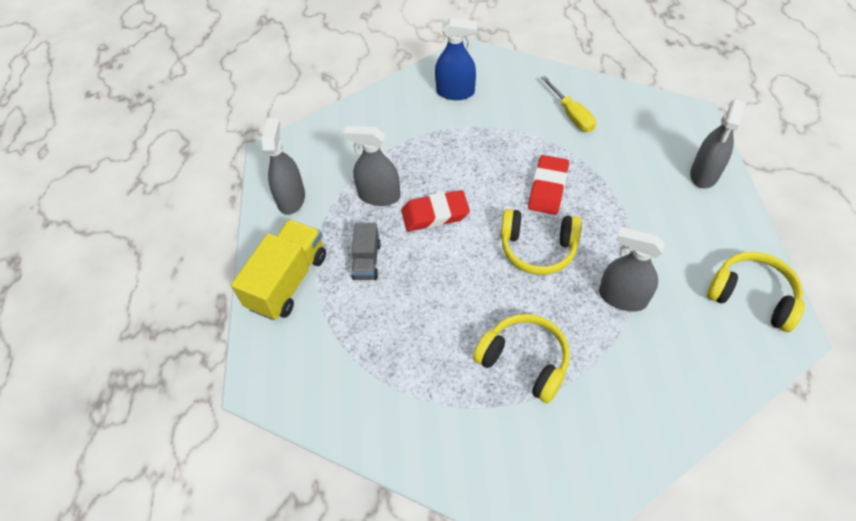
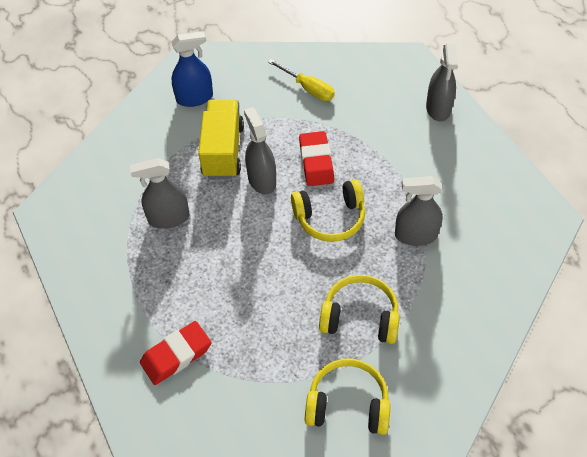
camera: 25 degrees left, 0 degrees up
(288, 281) = (120, 325): yellow truck -> yellow truck (223, 151)
(291, 199) = (85, 248): grey spray bottle -> grey spray bottle (261, 180)
(367, 261) = (185, 281): grey truck -> none
(435, 214) = (228, 218): red eraser -> red eraser (176, 355)
(752, 296) = (512, 199): yellow headphones -> yellow headphones (348, 404)

